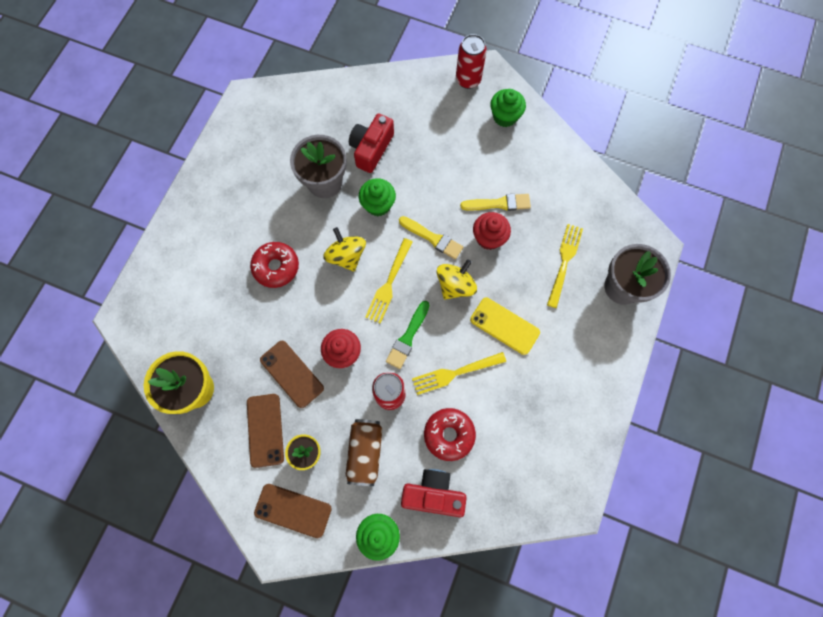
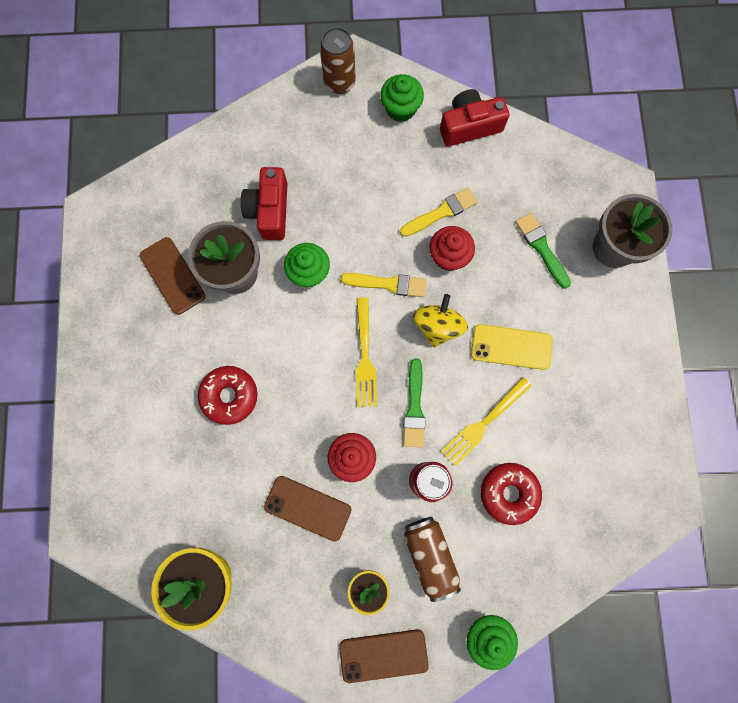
camera: 25 degrees left, 5 degrees up
(265, 430) = (310, 583): brown phone -> brown phone (173, 276)
(346, 256) = (302, 347): yellow spinning top -> none
(433, 494) = (522, 564): red camera -> red camera (469, 126)
(468, 80) = (339, 82): red can -> brown can
(564, 262) = (541, 248): yellow fork -> green brush

